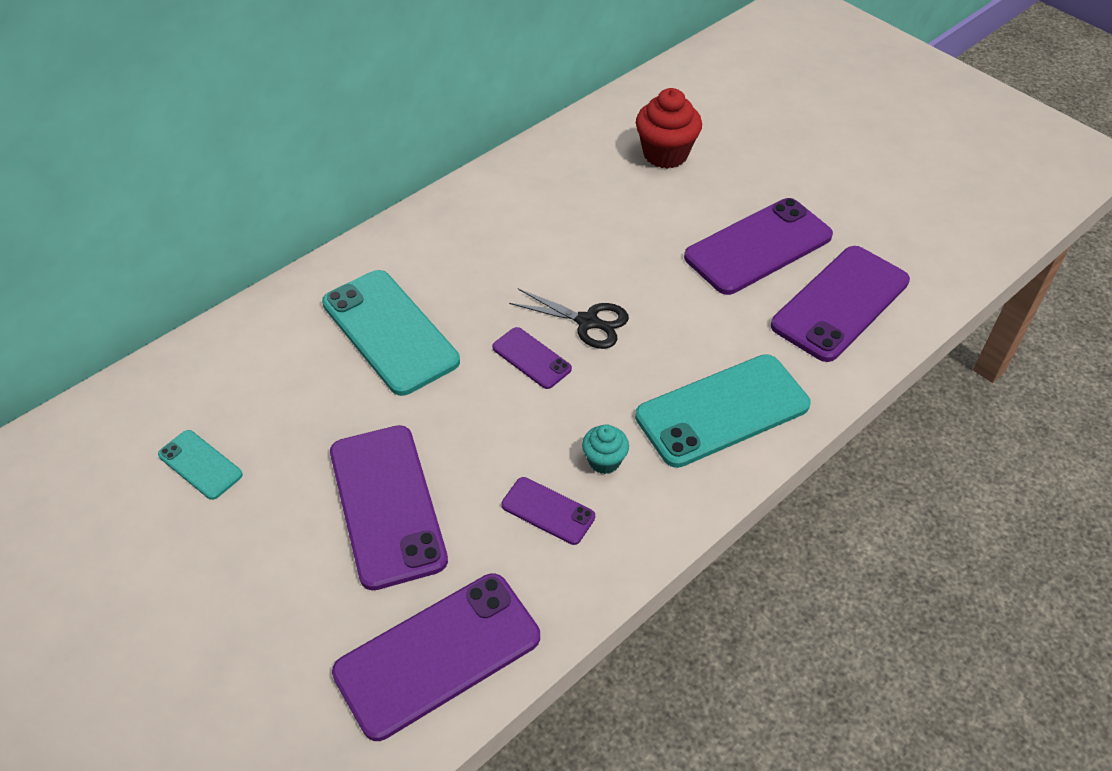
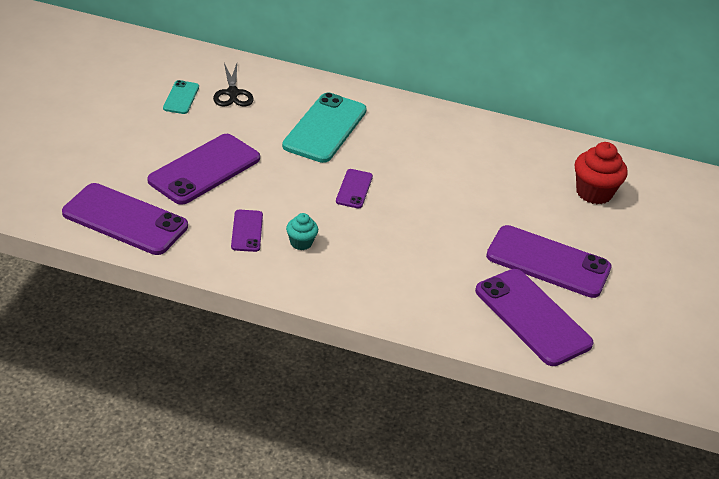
camera: 55 degrees right, 10 degrees down
(587, 322) = (404, 203): black scissors -> black scissors (232, 93)
(722, 410) = (383, 283): turquoise phone -> none
(840, 303) = (532, 317): purple phone -> purple phone turned 45 degrees clockwise

